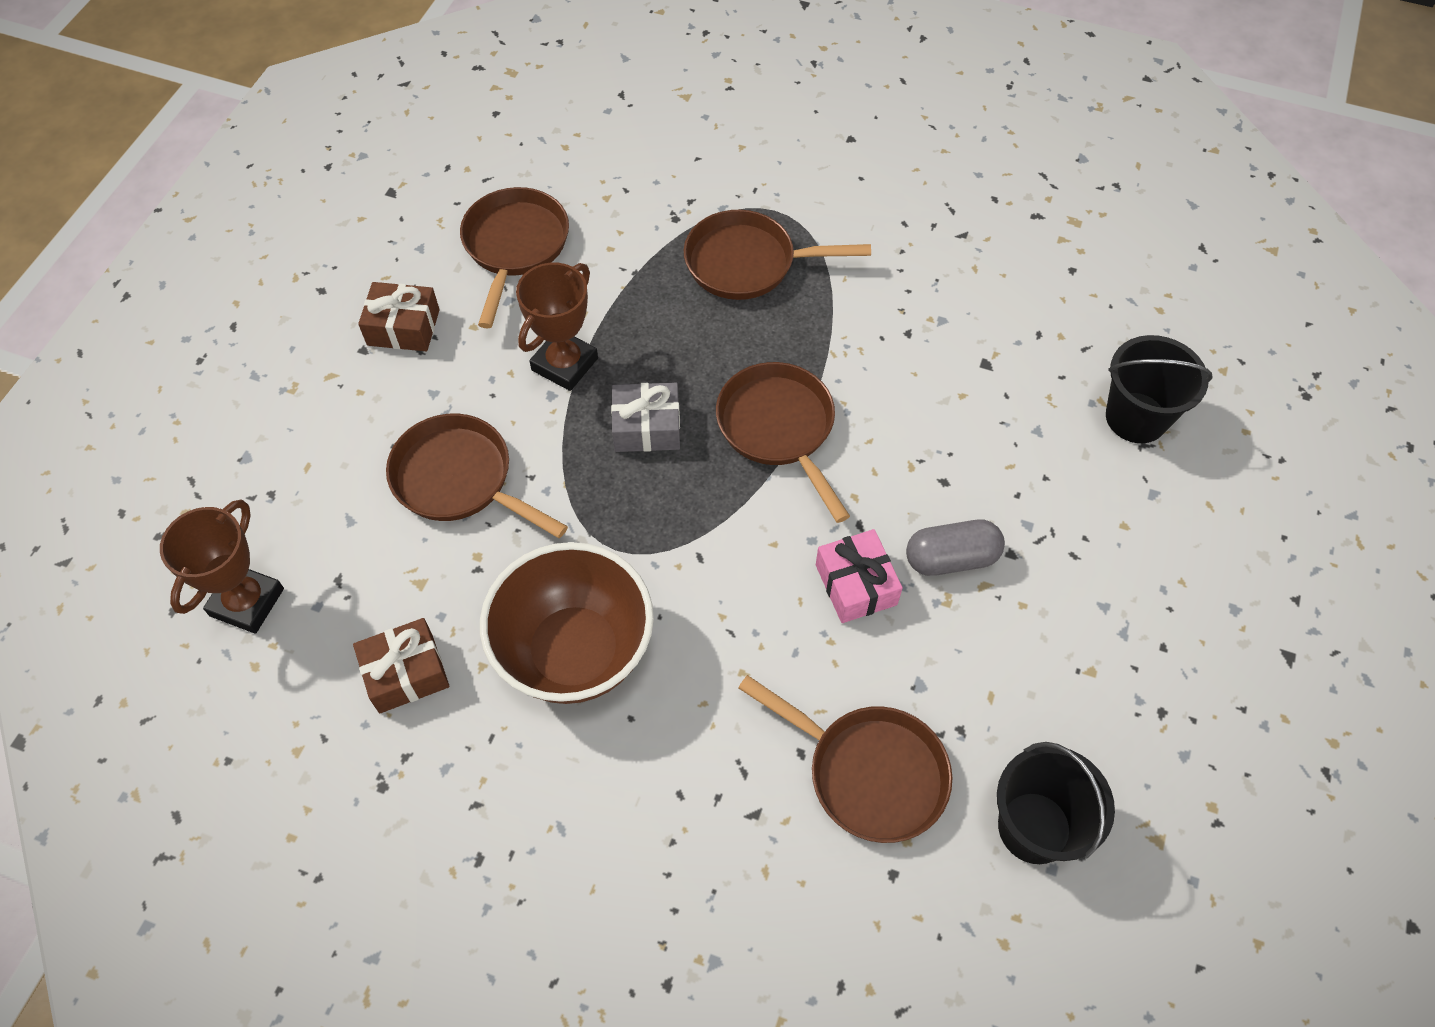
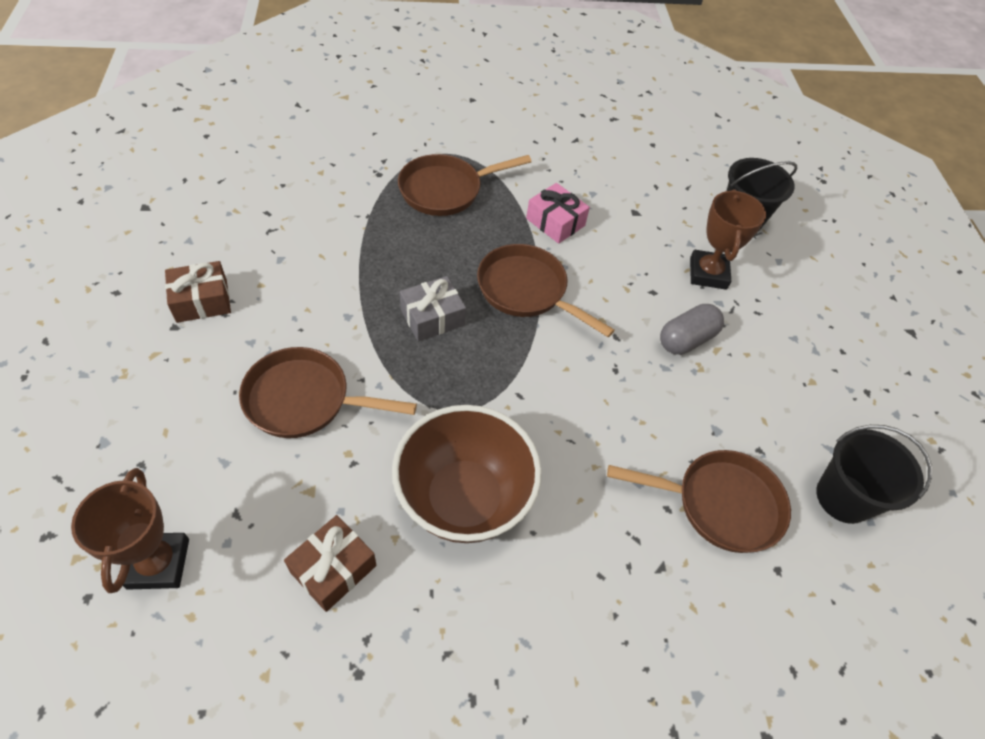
camera: 30 degrees left, 5 degrees down
(515, 247) = (266, 221): brown pan -> none
(564, 364) = (347, 291): brown trophy -> brown trophy (708, 273)
(856, 584) = (636, 377): pink gift -> pink gift (555, 222)

